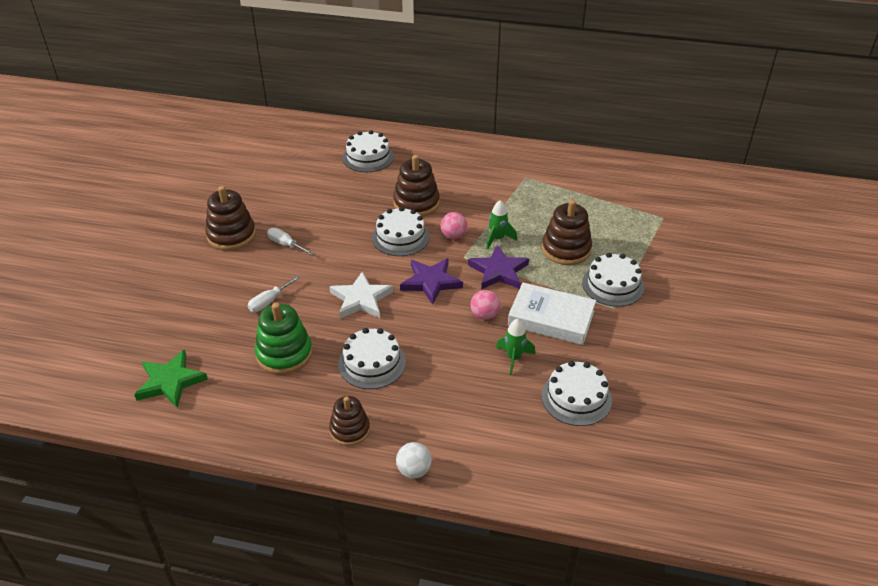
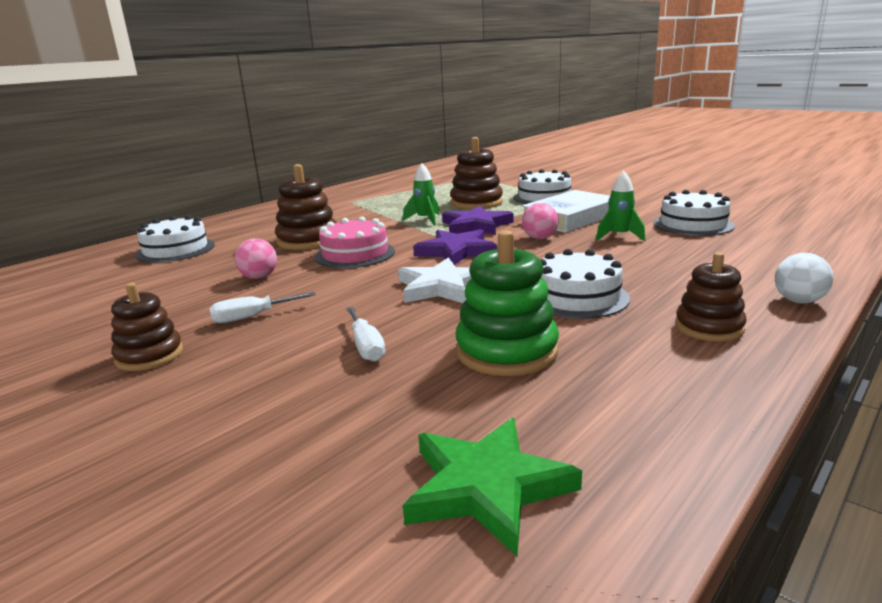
camera: 60 degrees left, 20 degrees down
(231, 235) = (149, 356): brown stacking toy -> brown stacking toy, size x0.66
(400, 237) = (355, 254): white cake -> pink cake
(453, 236) = (392, 233): pink ball -> pink ball (259, 277)

